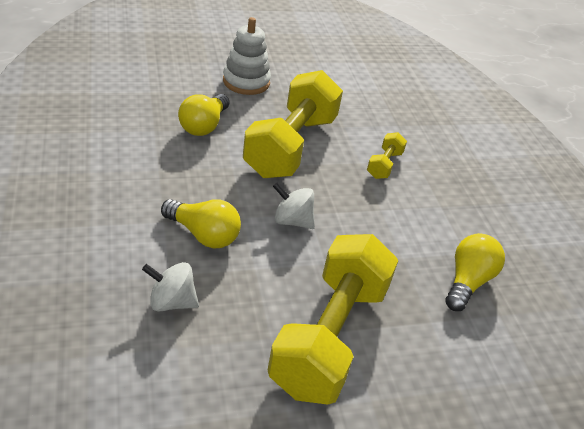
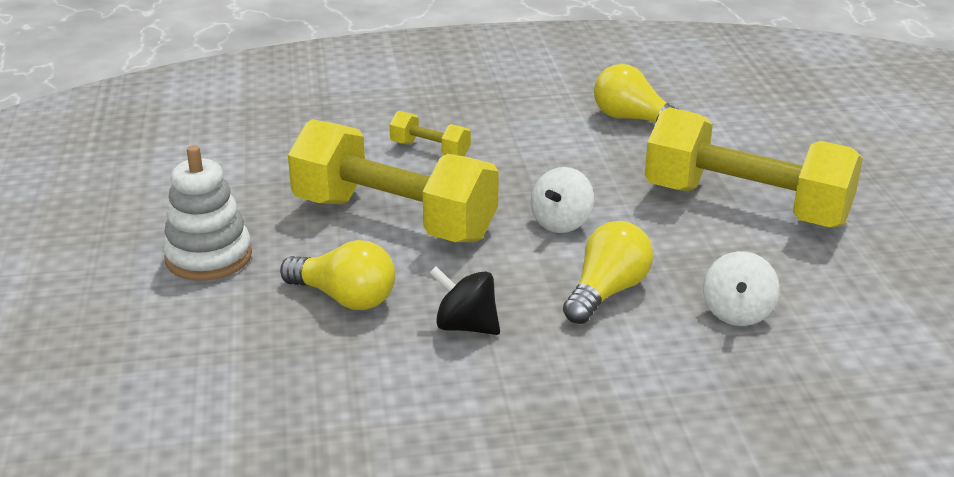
camera: 80 degrees left, 10 degrees down
(171, 169) = (466, 326): none -> black spinning top

